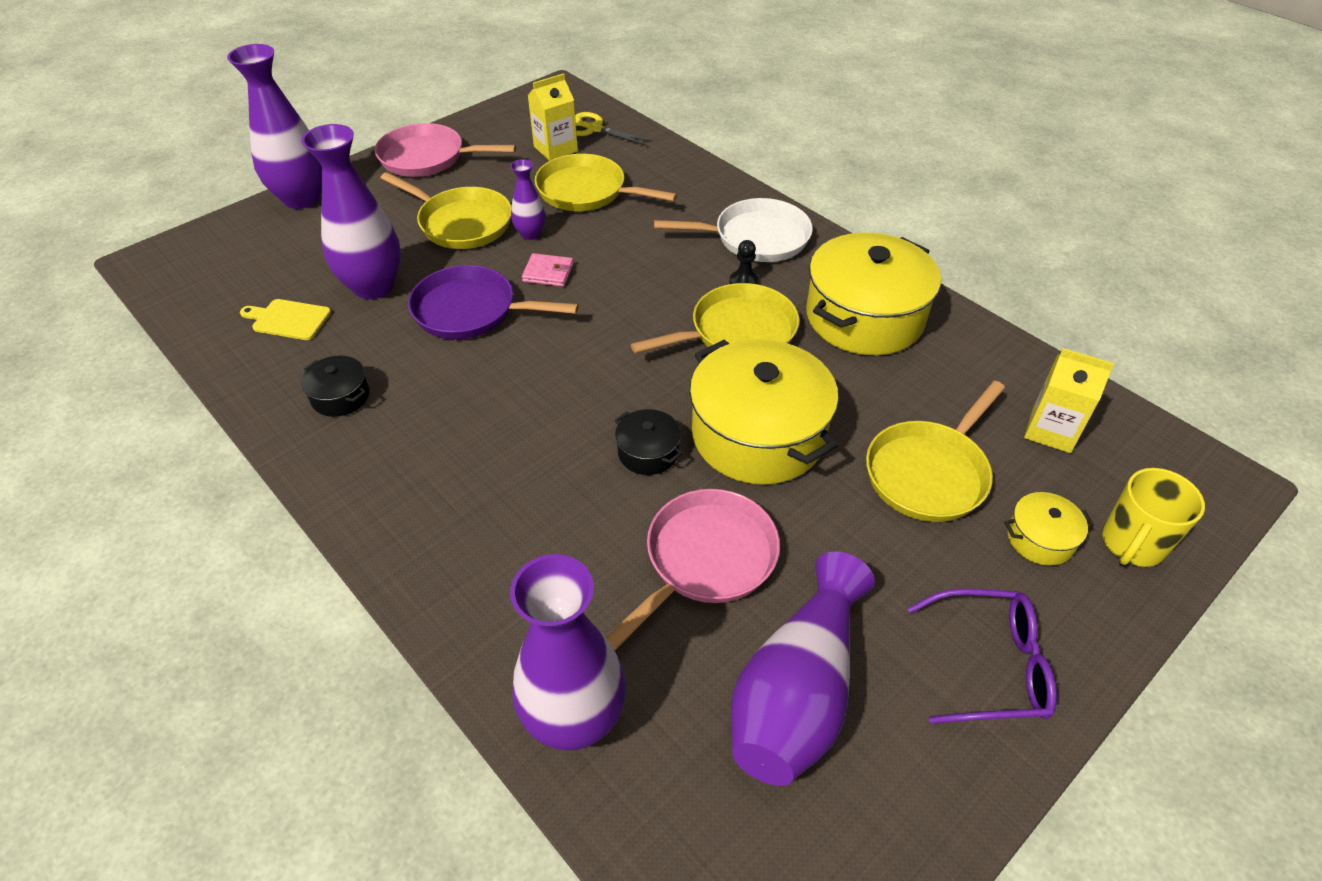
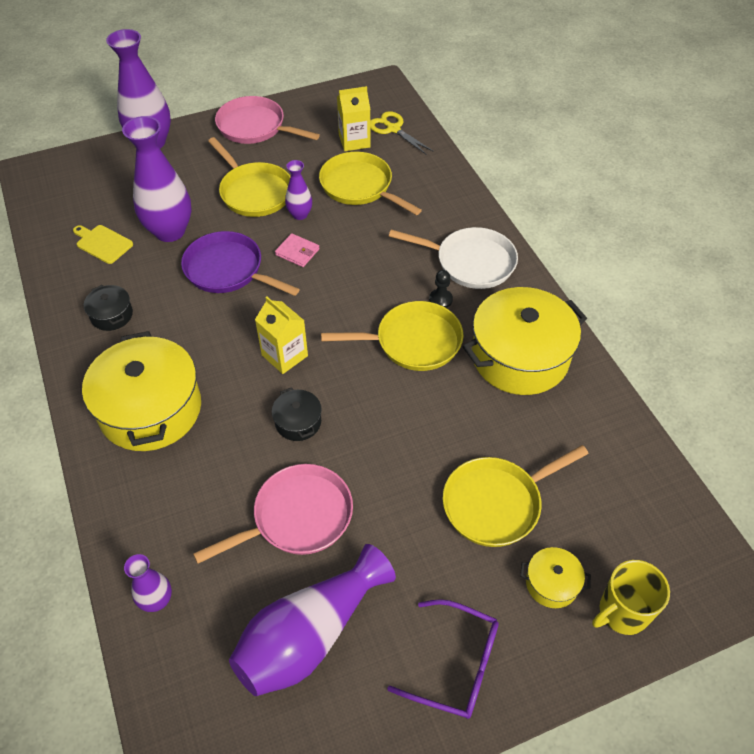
camera: 20 degrees right, 5 degrees up
(574, 719) = (157, 600): purple vase -> purple vase, size x0.50
(758, 435) = (384, 432): yellow pot -> yellow pot (150, 409)
(1051, 430) = (615, 499): yellow carton -> yellow carton (284, 355)

